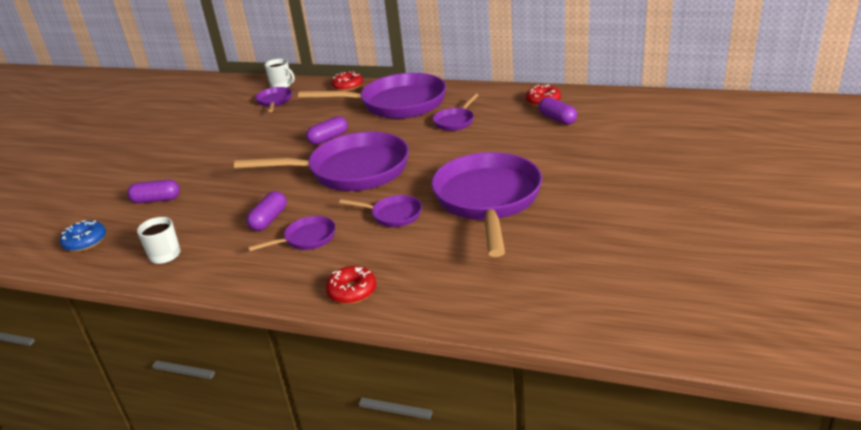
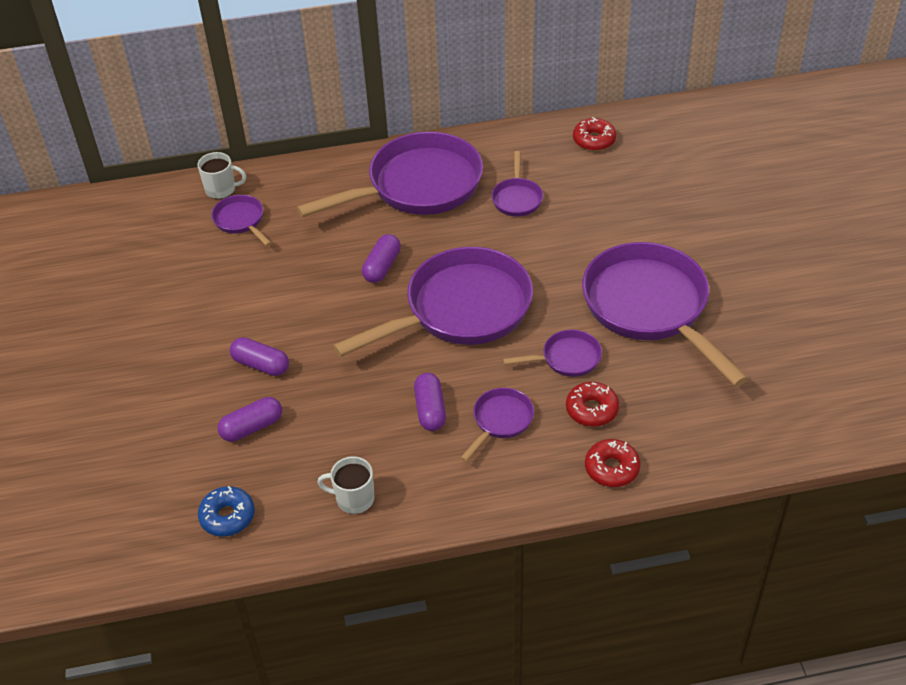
camera: 30 degrees left, 15 degrees up
(348, 86) = (321, 169): red donut -> red donut (592, 409)
(557, 119) = (631, 166): purple capsule -> purple capsule (261, 365)

